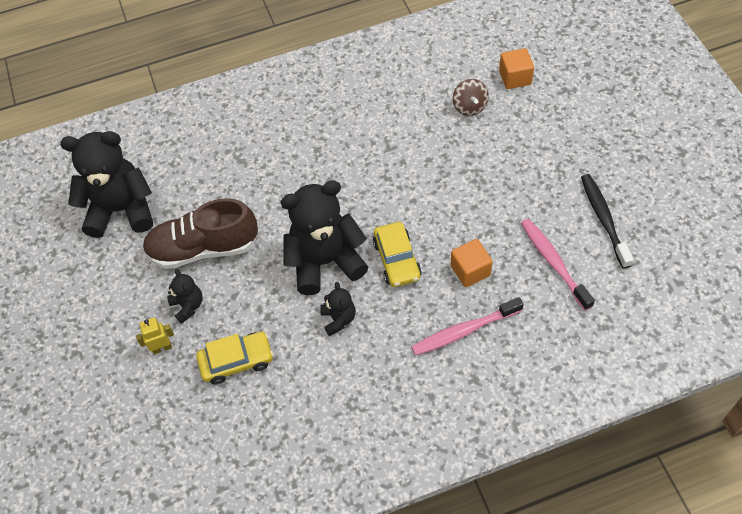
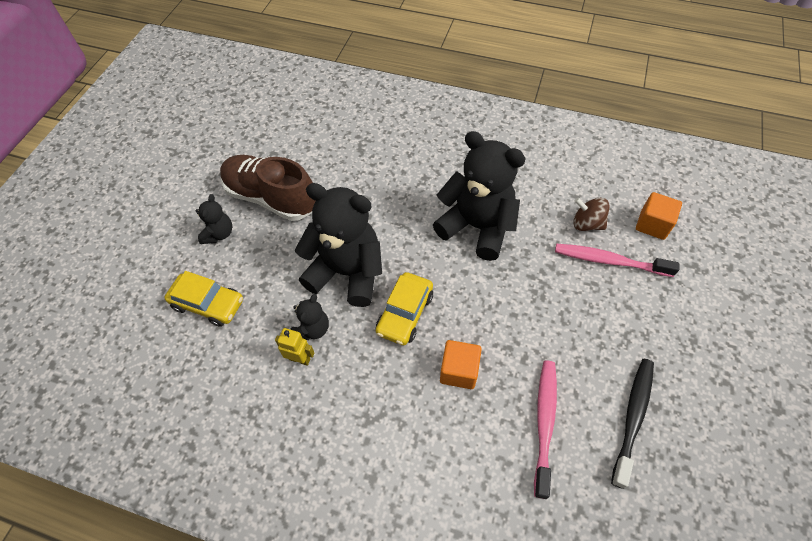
camera: 35 degrees right, 0 degrees up
(121, 210) = (246, 132): black teddy bear -> black teddy bear (477, 227)
(162, 348) = (171, 253): yellow robot -> yellow robot (300, 359)
(464, 331) = (403, 423): pink toothbrush -> pink toothbrush (609, 261)
(469, 107) = (587, 224): brown spinning top -> brown spinning top turned 90 degrees clockwise

